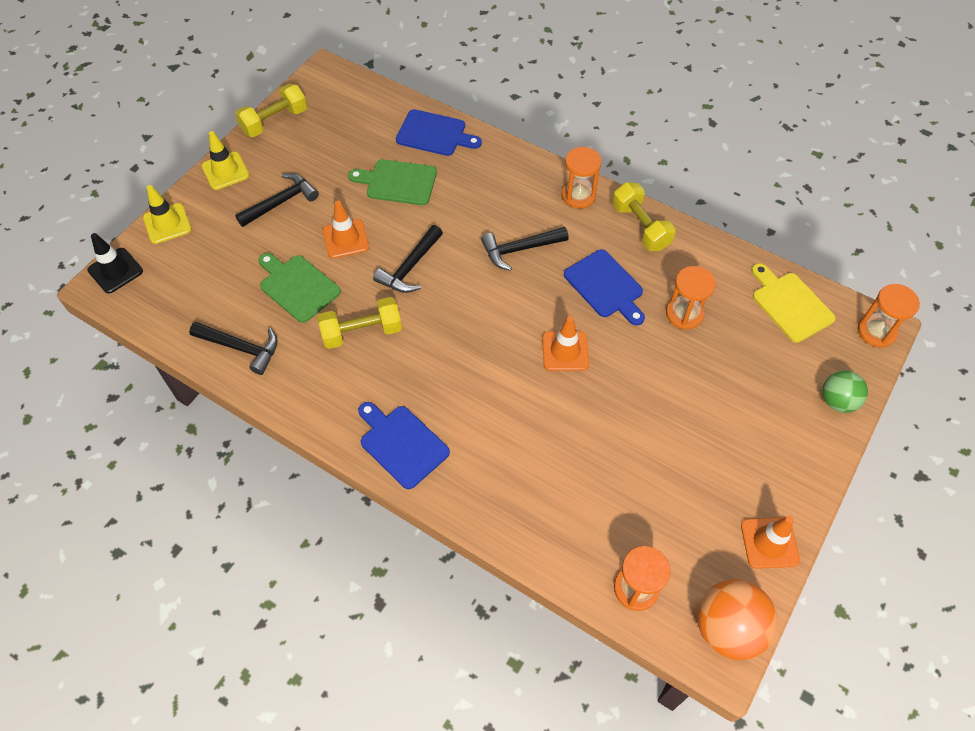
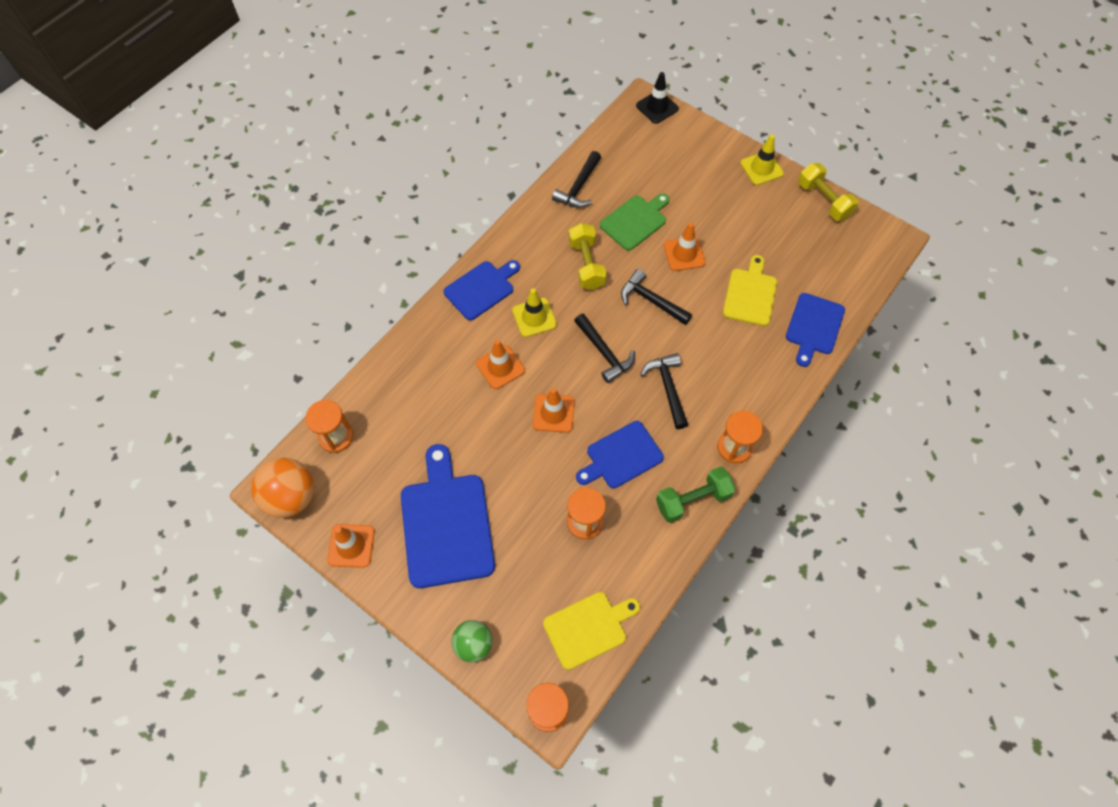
camera: 95 degrees right, 5 degrees up
(167, 224) = (703, 134): yellow traffic cone -> yellow traffic cone (534, 317)
(281, 202) = (726, 208): black hammer -> black hammer (604, 353)
(398, 182) = (750, 294): green cutting board -> yellow cutting board
(512, 410) = (500, 367): none -> orange traffic cone
(640, 227) = (693, 500): yellow dumbbell -> green dumbbell
(718, 444) = (446, 524): none -> blue cutting board

